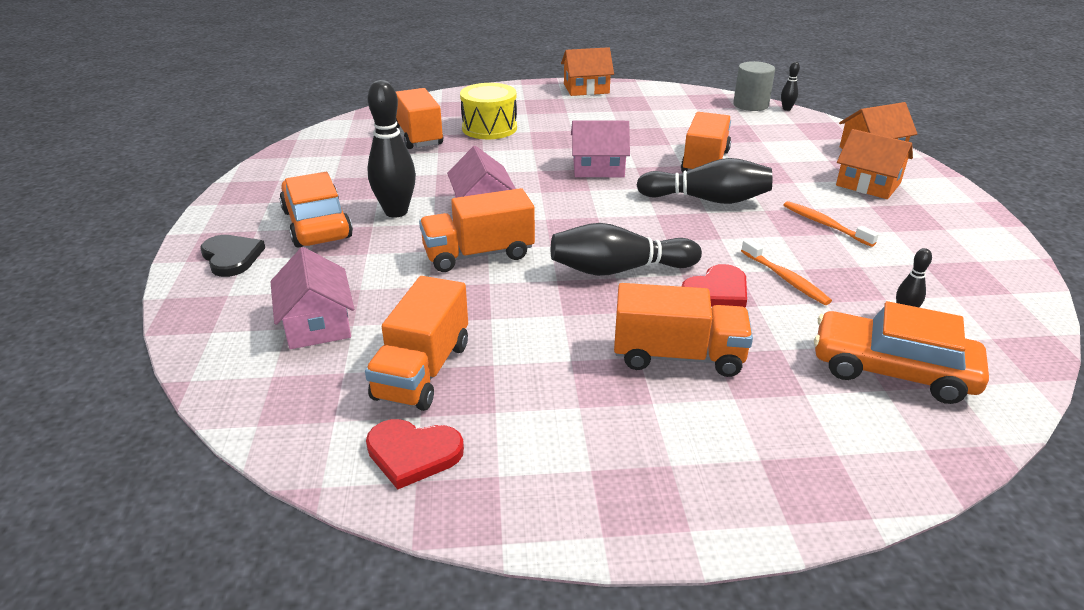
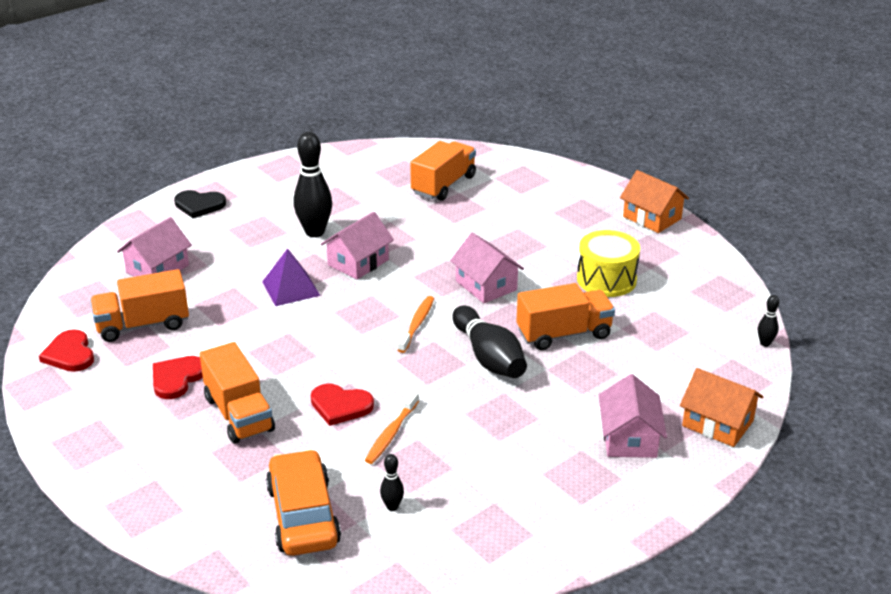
camera: 55 degrees right, 0 degrees up
(231, 257) = (199, 205): black heart -> black heart turned 75 degrees clockwise
(317, 224) = (267, 212): orange car -> none
(478, 254) = (291, 288): orange truck -> purple pyramid
(489, 128) = (499, 208): yellow drum -> yellow drum (606, 279)
(565, 378) = (177, 378): none -> red heart
(619, 270) = (328, 353): black bowling pin -> none
(750, 105) = (744, 319): grey cylinder -> none
(825, 224) = (511, 431): orange toothbrush -> orange toothbrush (417, 324)
(868, 184) = (629, 438): orange house -> pink house

